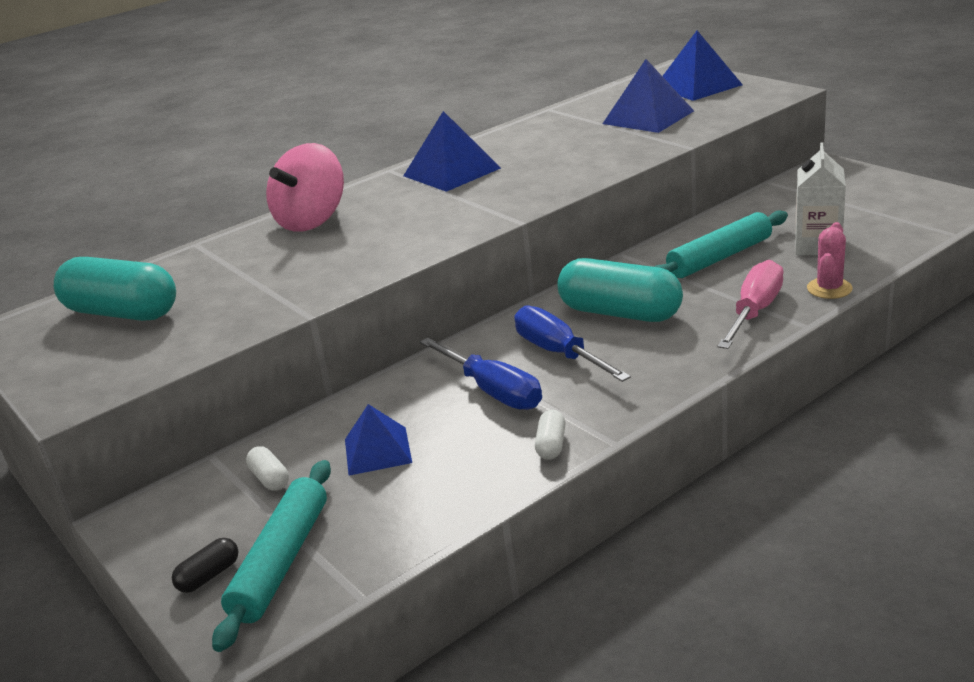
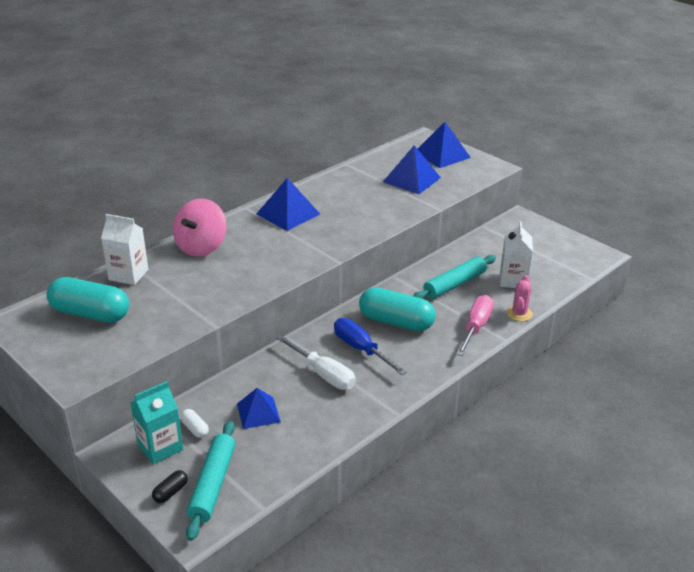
camera: 10 degrees left, 5 degrees up
(194, 261) = (128, 275): none -> white carton
(208, 508) = (160, 447): none -> turquoise carton
(492, 391) = (323, 374): blue screwdriver -> white screwdriver
(551, 445) = (362, 414): white capsule -> none

